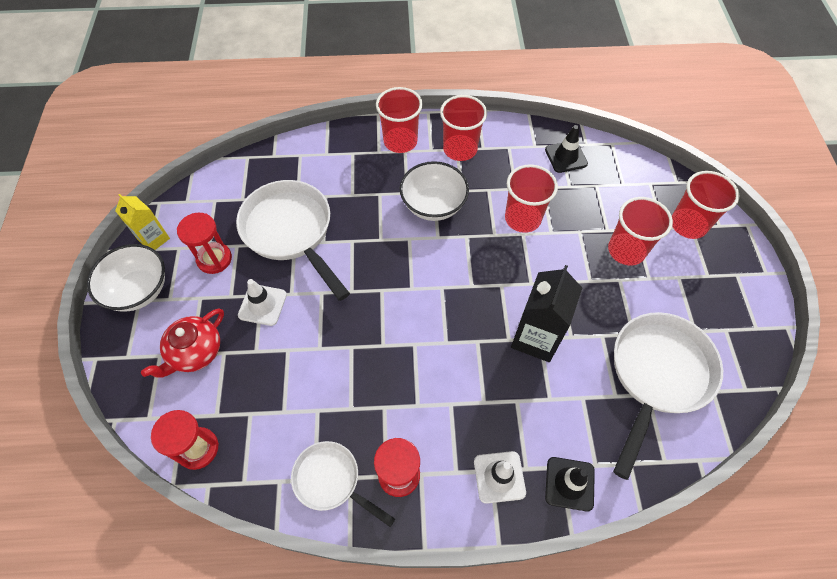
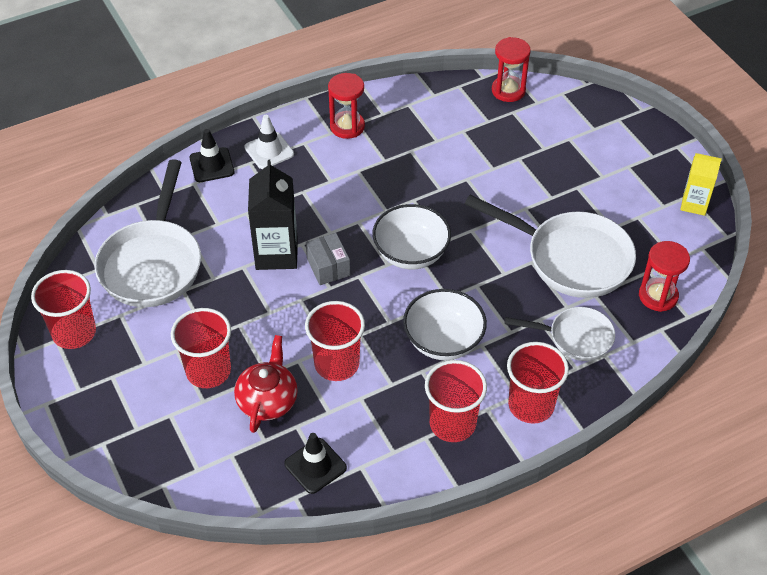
camera: 155 degrees right, 10 degrees down
(139, 290) = (661, 162): white bowl -> white bowl (411, 254)
(195, 352) = (568, 140): red teapot -> red teapot (268, 400)
(214, 259) = (621, 209): red hourglass -> red hourglass (658, 296)
(262, 305) = (543, 190): white traffic cone -> none
(331, 481) = (396, 107): white pan -> white pan (575, 337)
(494, 305) = (328, 267): none -> grey box
(688, 224) = (141, 429): red cup -> red cup (74, 332)

